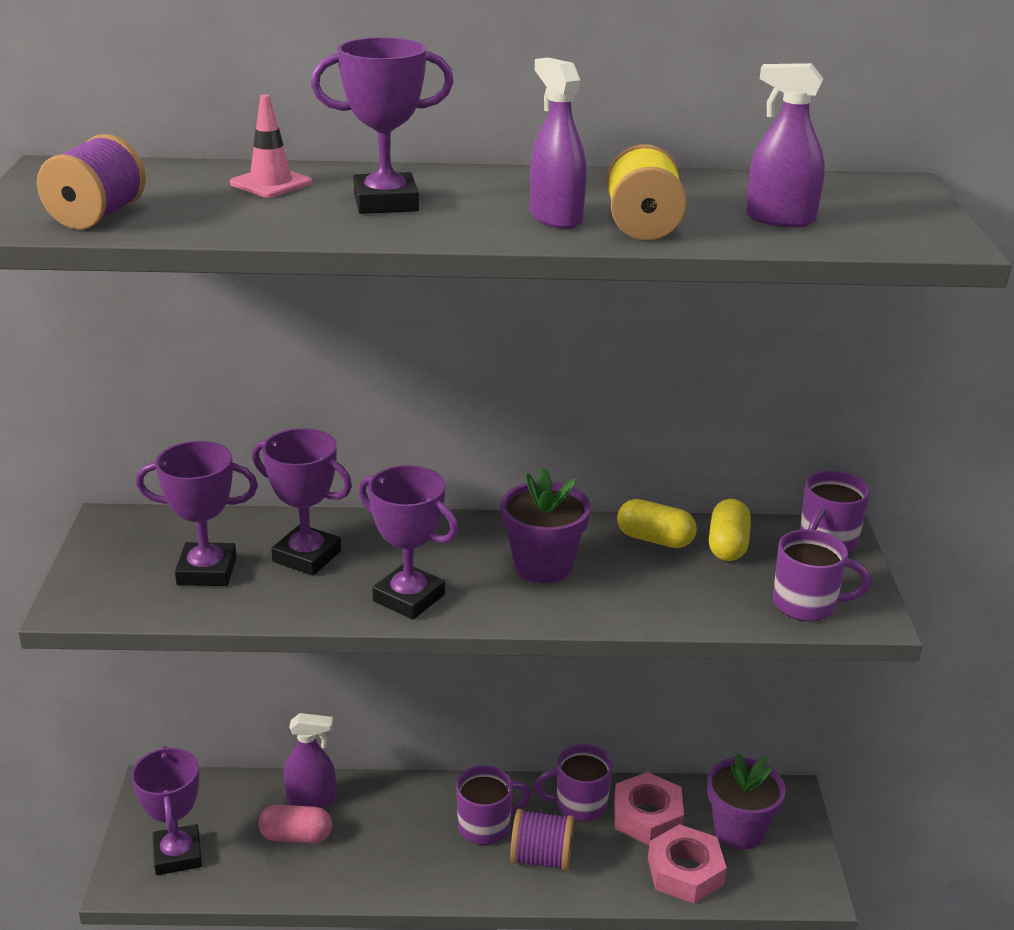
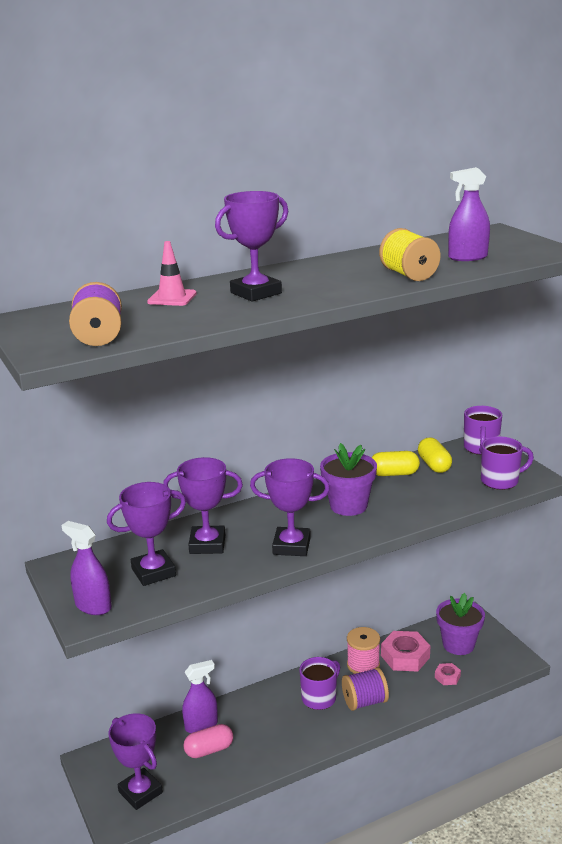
camera: 25 degrees left, 5 degrees down
(555, 218) = (359, 281): purple spray bottle -> purple spray bottle (93, 606)
(579, 804) = (363, 665): purple mug -> pink spool
(685, 871) = (447, 677): pink nut -> pink nut, size x0.52

